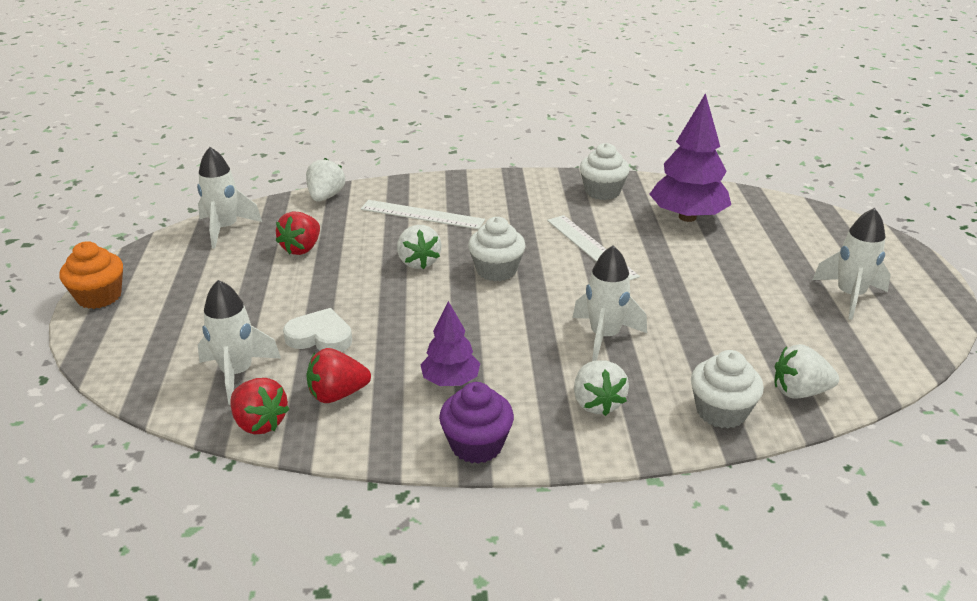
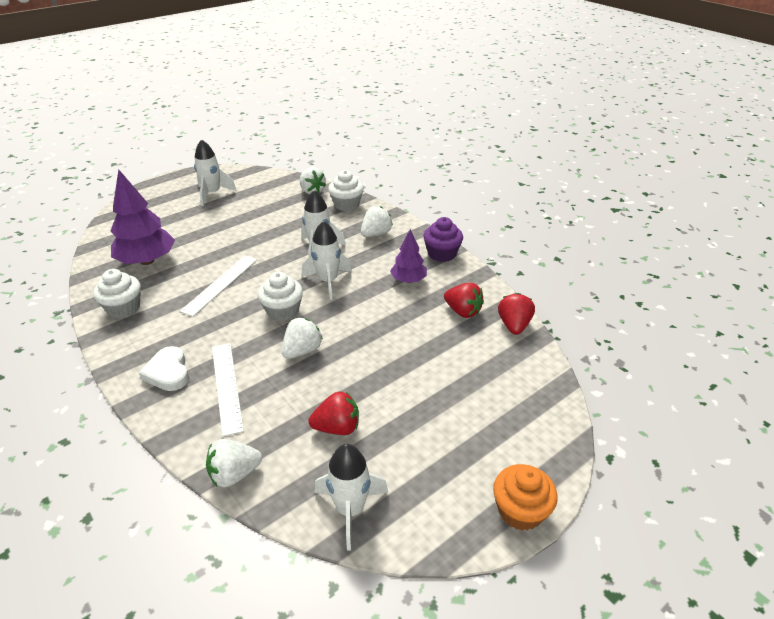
camera: 125 degrees left, 5 degrees up
(237, 374) = (495, 360): white rocket -> white rocket (328, 281)
(320, 337) = (426, 347): white heart -> white heart (168, 372)

